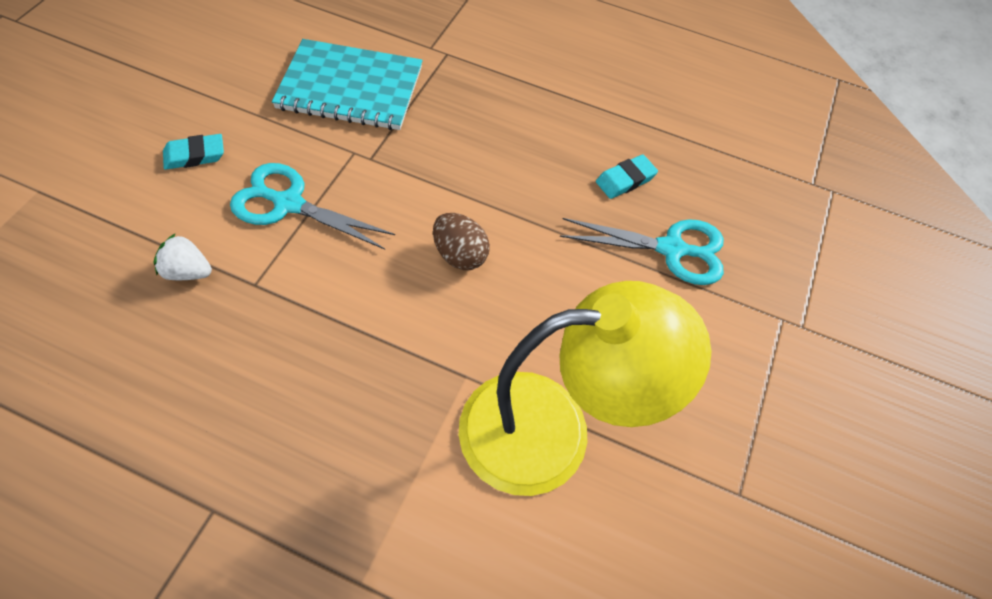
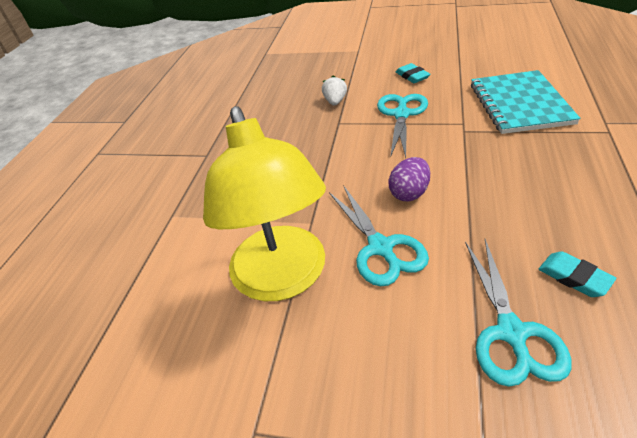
camera: 90 degrees right, 15 degrees down
(460, 255) = (409, 193): brown egg -> purple egg
(538, 313) = (380, 248): none -> turquoise scissors

